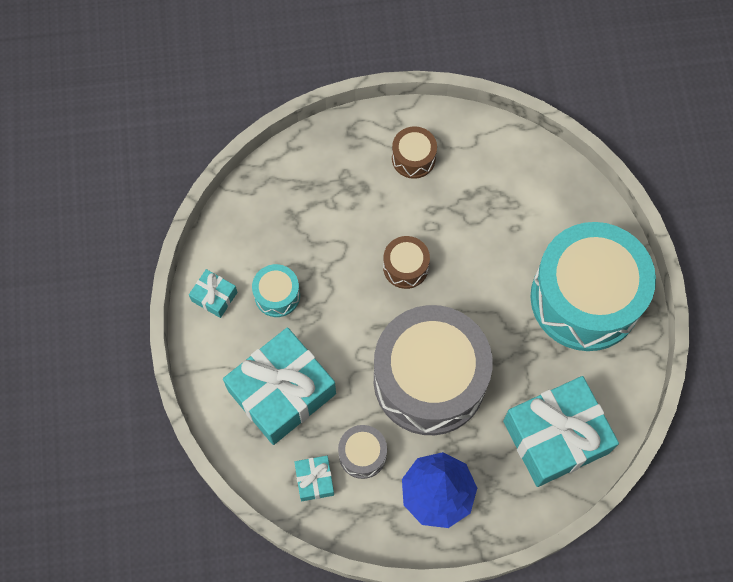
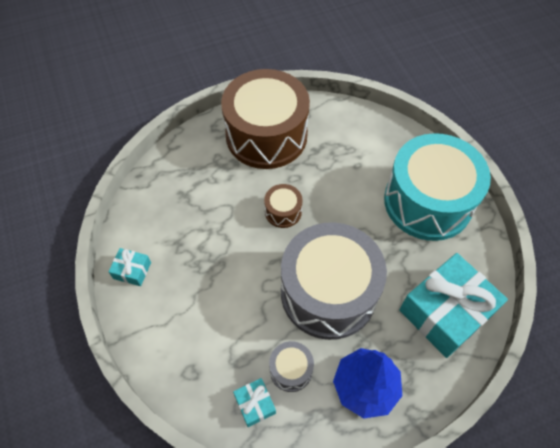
camera: 15 degrees left, 10 degrees down
(277, 295) = (185, 257): turquoise drum -> none
(282, 392) = (207, 334): turquoise gift -> none
(413, 158) = (266, 135): brown drum -> brown drum, size x2.40

